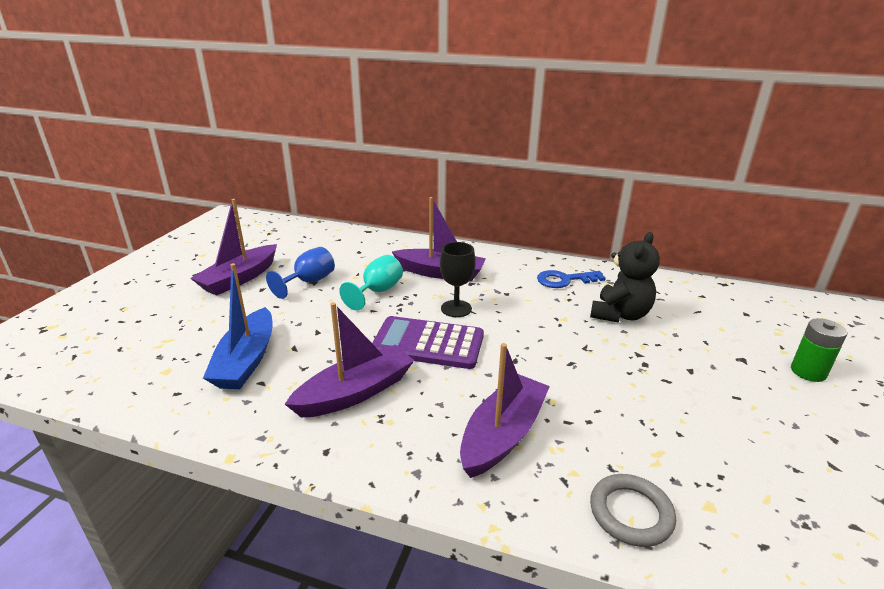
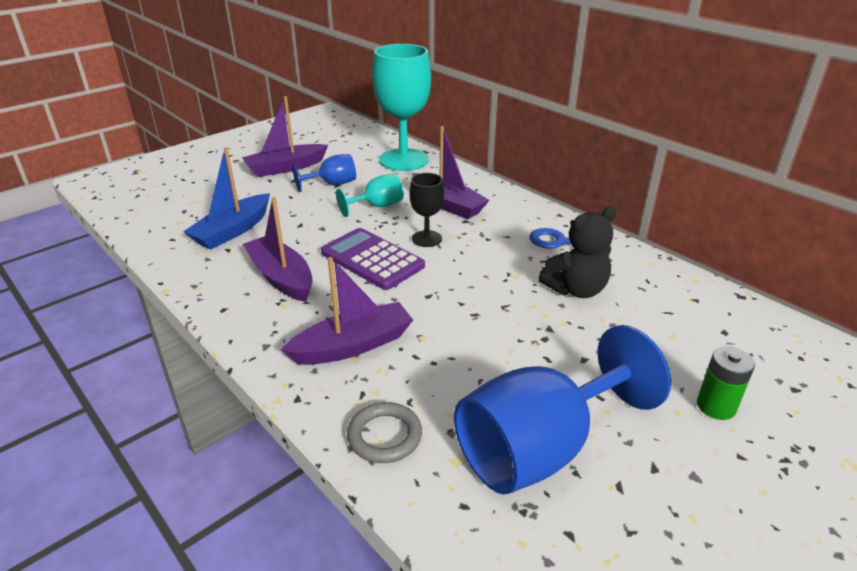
camera: 30 degrees right, 5 degrees up
(355, 392) = (281, 277): purple boat -> purple boat turned 120 degrees counterclockwise
(356, 243) = (403, 160): none -> turquoise goblet
(751, 461) = (540, 448): none -> blue goblet

